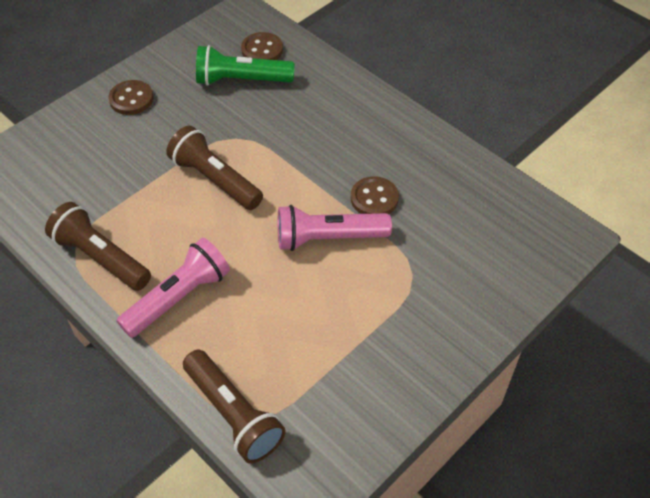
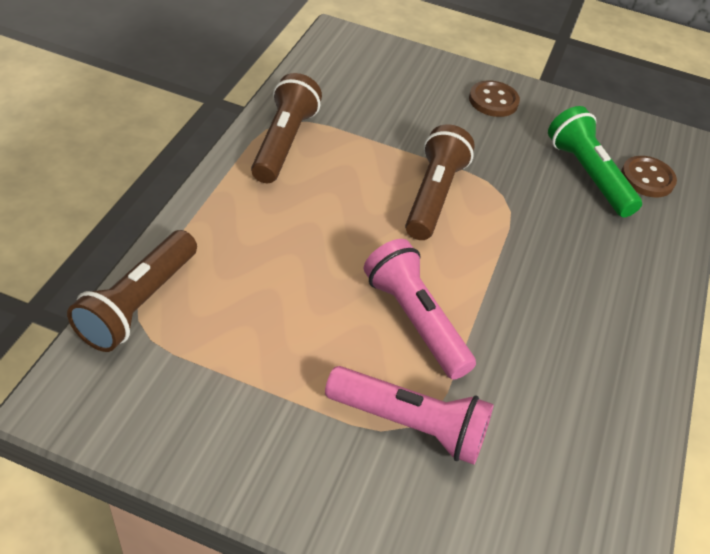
camera: 60 degrees right, 5 degrees down
(179, 297) = (265, 214): pink flashlight -> pink flashlight (410, 425)
(374, 198) = (504, 350): brown button -> none

